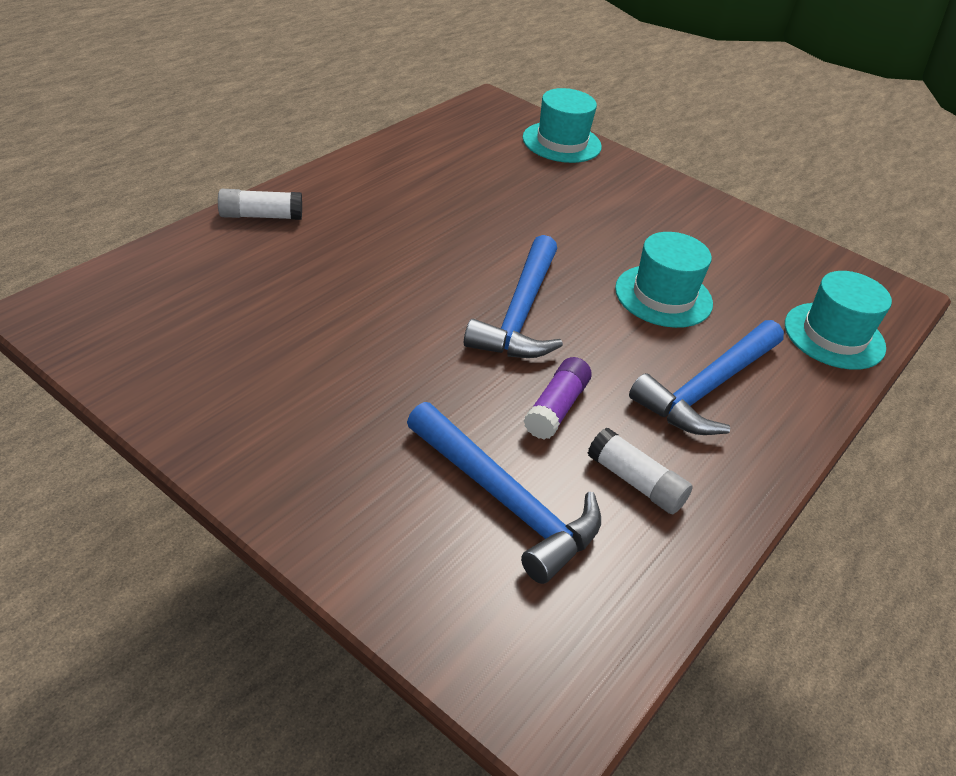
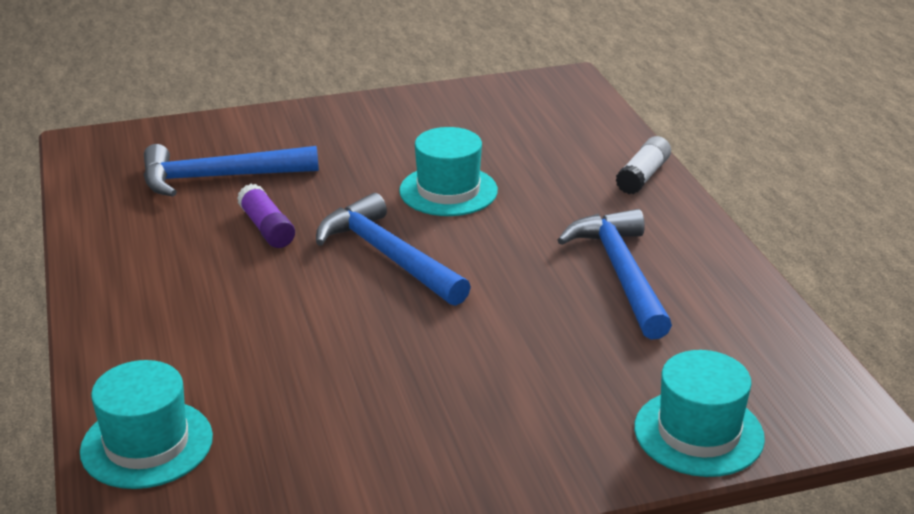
camera: 130 degrees right, 10 degrees down
(635, 482) = (164, 231): white glue stick -> none
(663, 296) = (327, 353): turquoise hat -> turquoise hat (448, 191)
(708, 388) = (194, 313): blue hammer -> blue hammer (621, 273)

